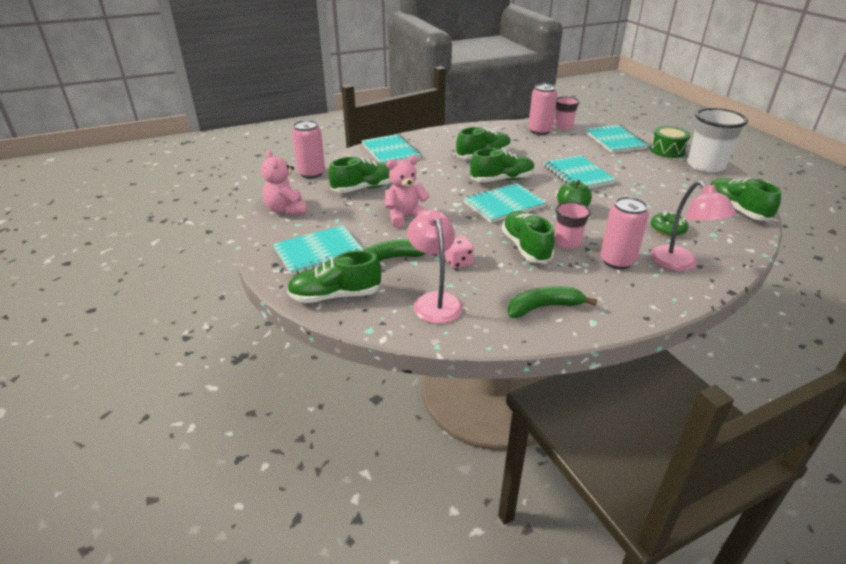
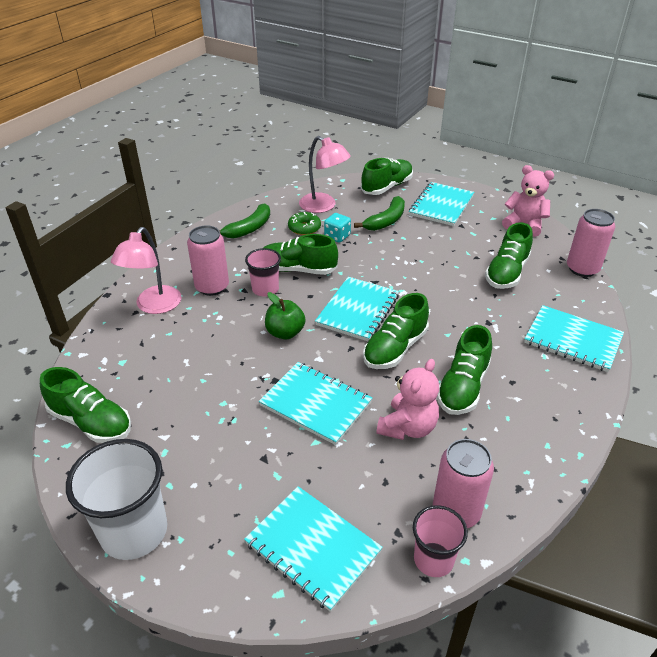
camera: 145 degrees right, 5 degrees up
(405, 217) = (425, 257): pink teddy bear -> pink teddy bear (408, 427)
(458, 262) = (337, 236): pink dice -> turquoise dice
(525, 247) = (297, 269): green shoe -> green shoe turned 150 degrees clockwise
(667, 150) = (208, 559): green drum -> none
(667, 229) = (173, 348): green donut -> green donut (304, 228)
(680, 264) = (154, 306): pink lamp -> pink lamp turned 105 degrees counterclockwise

